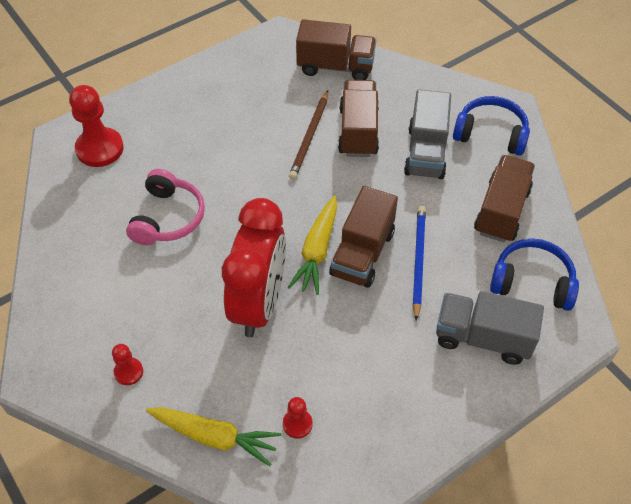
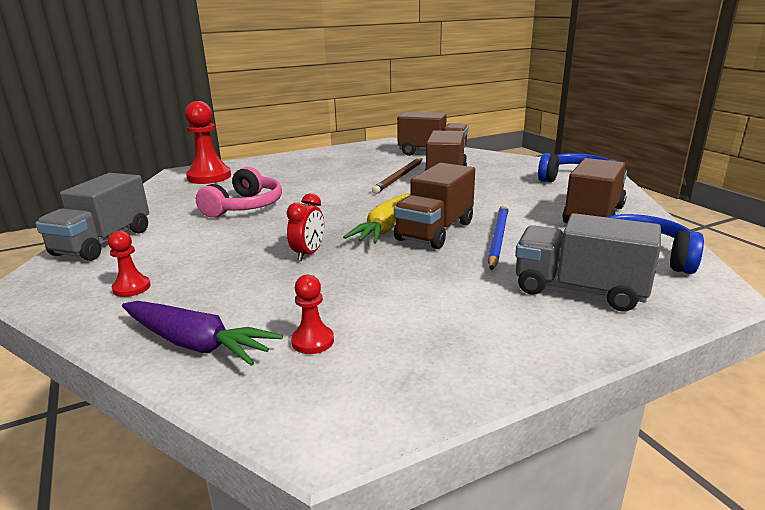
camera: 10 degrees right, 30 degrees down
(215, 437) = (196, 344): yellow carrot -> purple carrot
(259, 304) = (308, 254): red clock -> red clock, size x0.42
(426, 152) = (511, 186): grey truck -> grey truck (103, 242)

